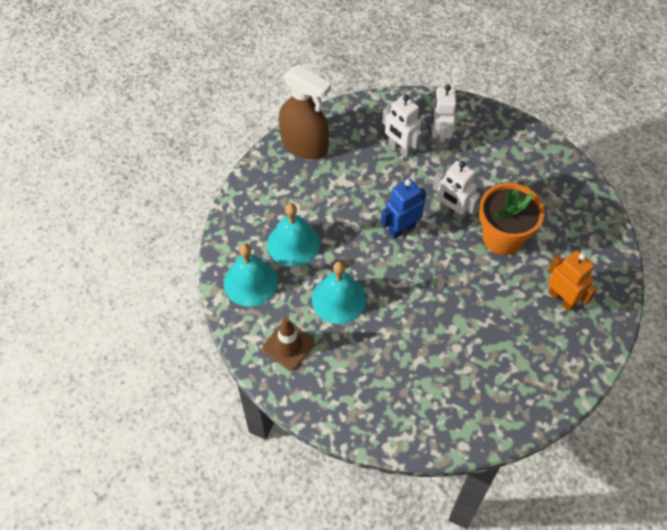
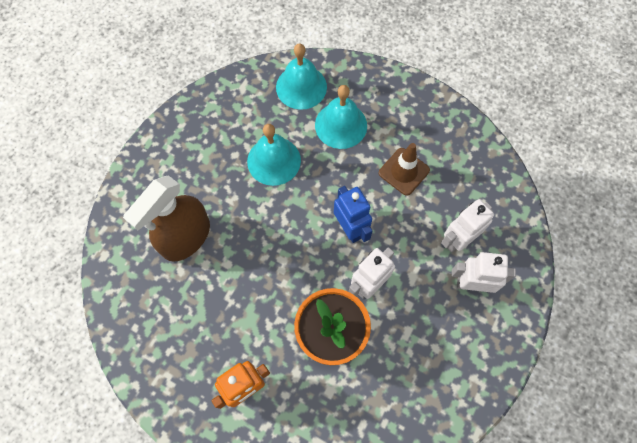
camera: 95 degrees right, 10 degrees up
(288, 346) = (230, 115): brown traffic cone -> brown traffic cone (404, 171)
(304, 145) = (462, 143): brown spray bottle -> brown spray bottle (186, 237)

